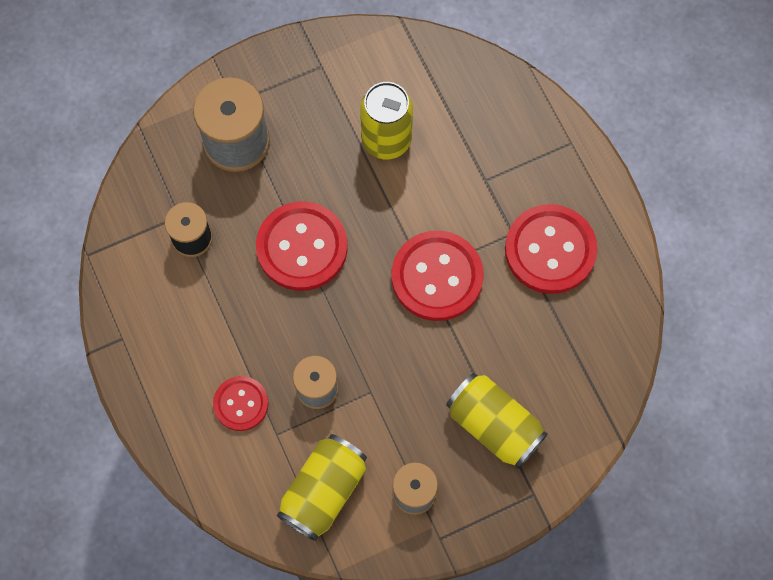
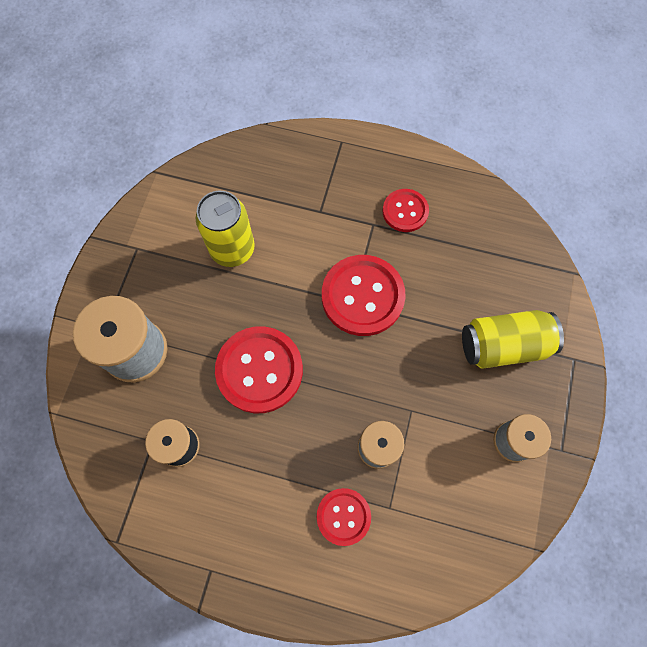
camera: 50 degrees left, 0 degrees up
(323, 491) = (462, 508): yellow can -> none
(550, 250) = (405, 211): red button -> red button, size x0.58

